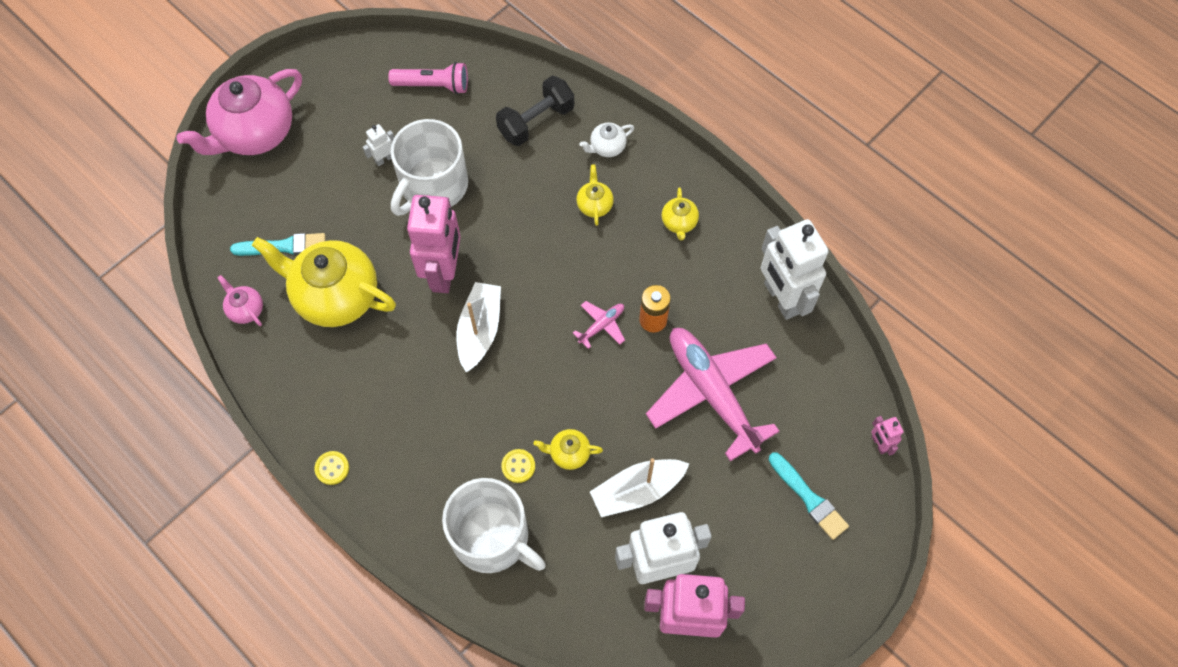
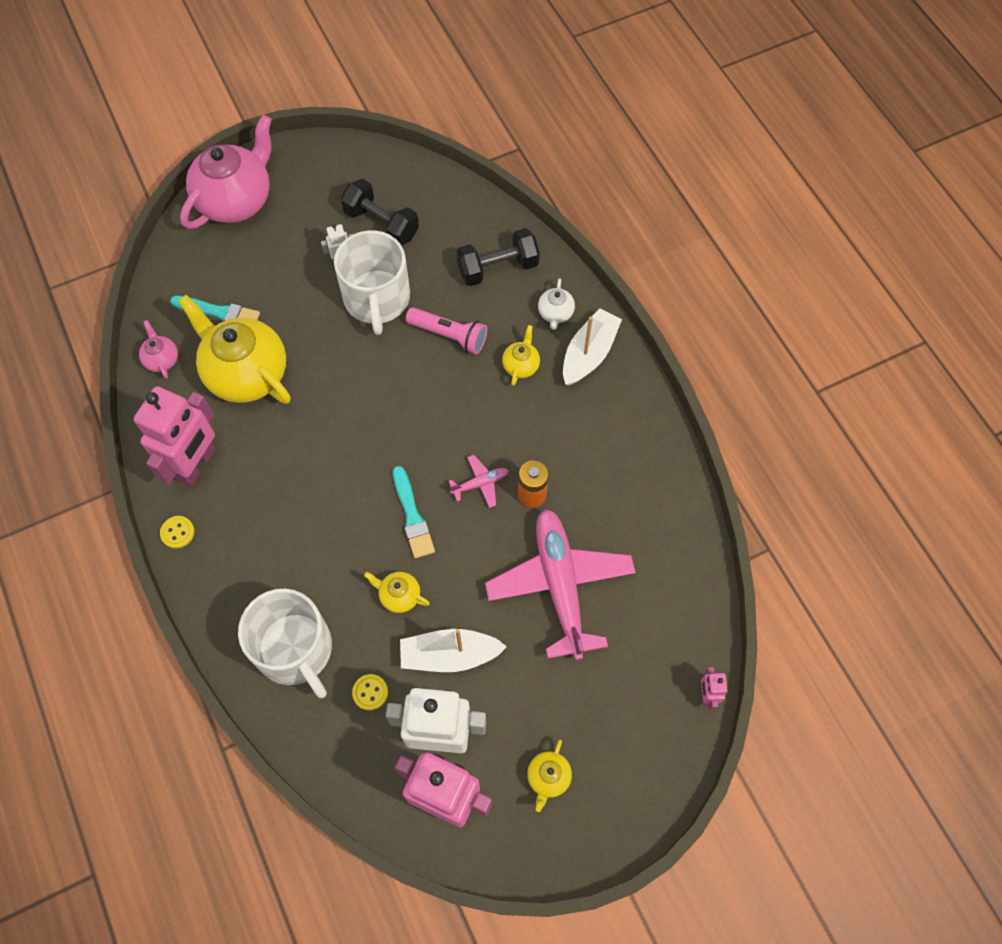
camera: 20 degrees right, 0 degrees up
(255, 133) = (236, 200): pink teapot -> pink teapot turned 150 degrees clockwise
(408, 113) = (381, 224): none -> black dumbbell
(433, 86) = (415, 205): pink flashlight -> pink flashlight (449, 336)
(433, 185) = (377, 299): white mug -> white mug turned 60 degrees counterclockwise
(444, 272) = (353, 384): pink robot -> pink robot (197, 465)
(480, 330) = (364, 449): white boat -> white boat (589, 354)
(518, 466) = (347, 591): yellow button -> yellow button (370, 692)
(607, 147) = (555, 313): white teapot -> white teapot turned 75 degrees counterclockwise
(679, 223) = (596, 409): yellow teapot -> yellow teapot (548, 777)
(781, 298) = (667, 516): white robot -> none
(809, 498) = (614, 723): turquoise brush -> turquoise brush (412, 516)

